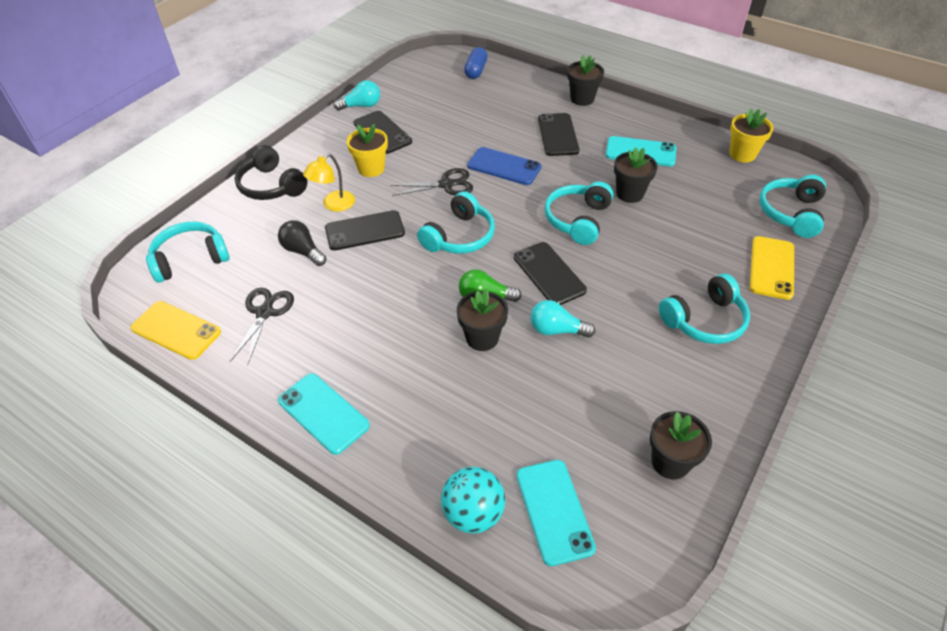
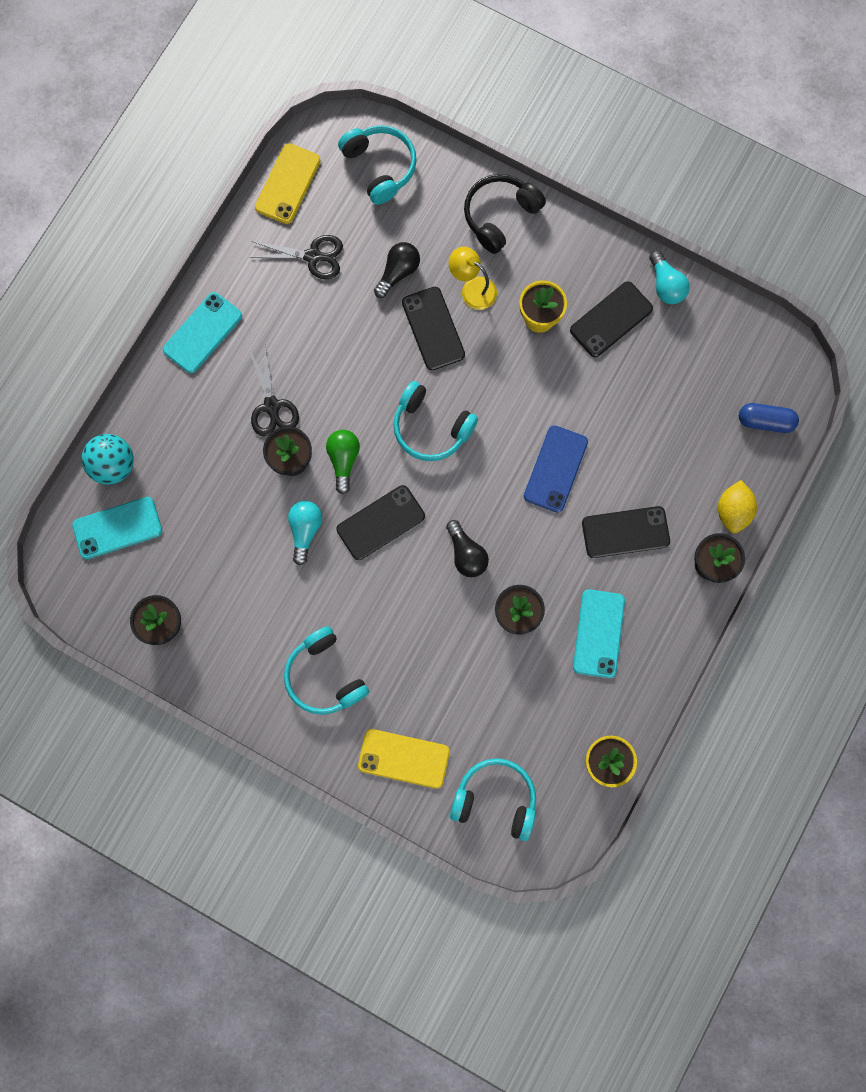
camera: 85 degrees right, 30 degrees up
(446, 184) = (517, 405): black scissors -> black scissors (272, 406)
(541, 87) = (732, 511): none -> yellow lemon
(578, 220) = (466, 554): turquoise headphones -> black light bulb

